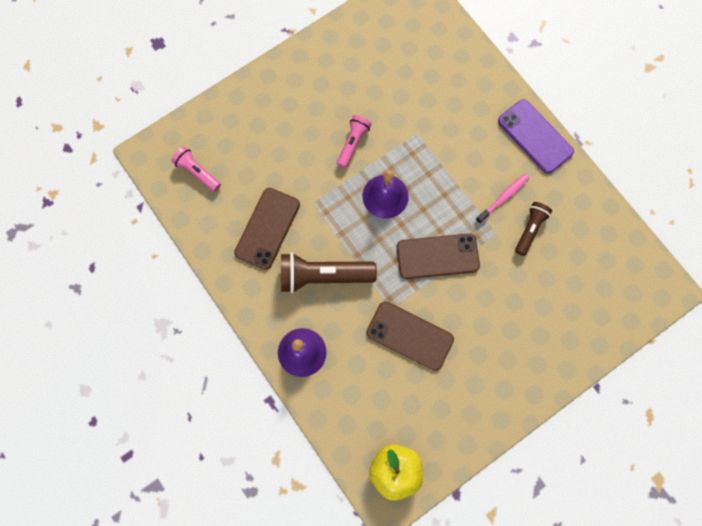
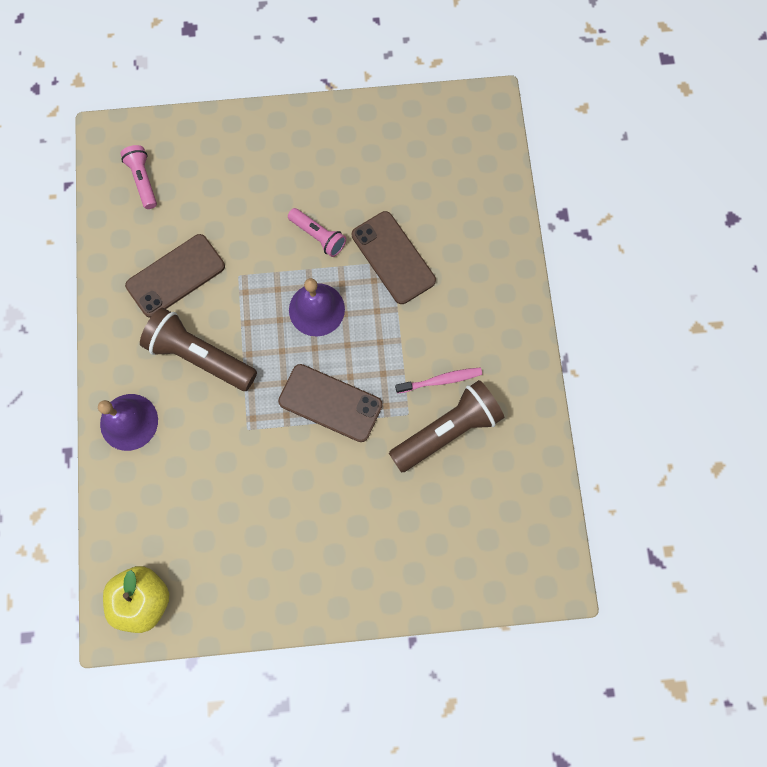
camera: 30 degrees right, 0 degrees up
(353, 144) = (318, 236): pink flashlight -> pink flashlight turned 75 degrees clockwise
(409, 336) = (248, 469): brown phone -> brown phone (393, 258)
(530, 230) = (447, 431): brown flashlight -> brown flashlight, size x1.74
(535, 136) = (517, 334): purple phone -> none

